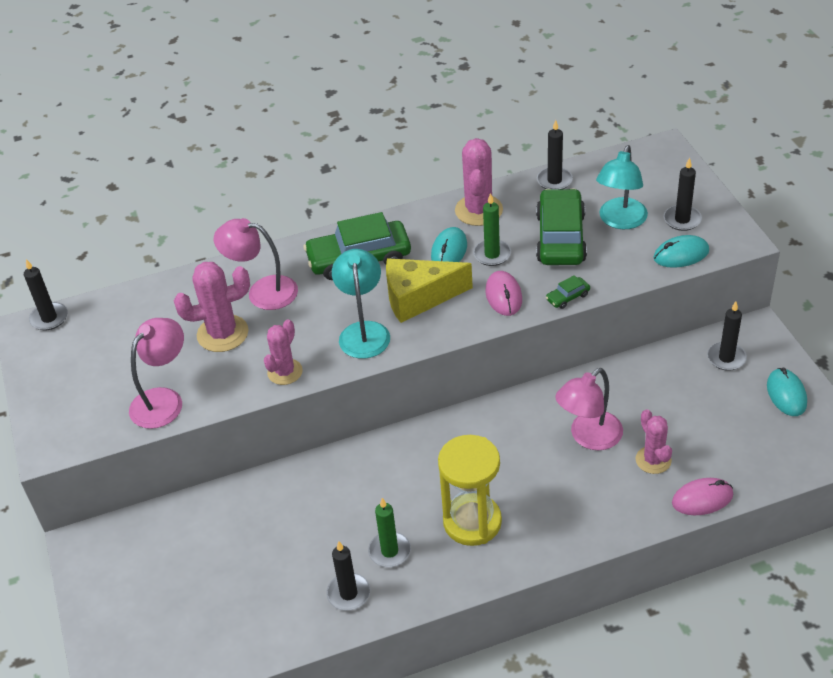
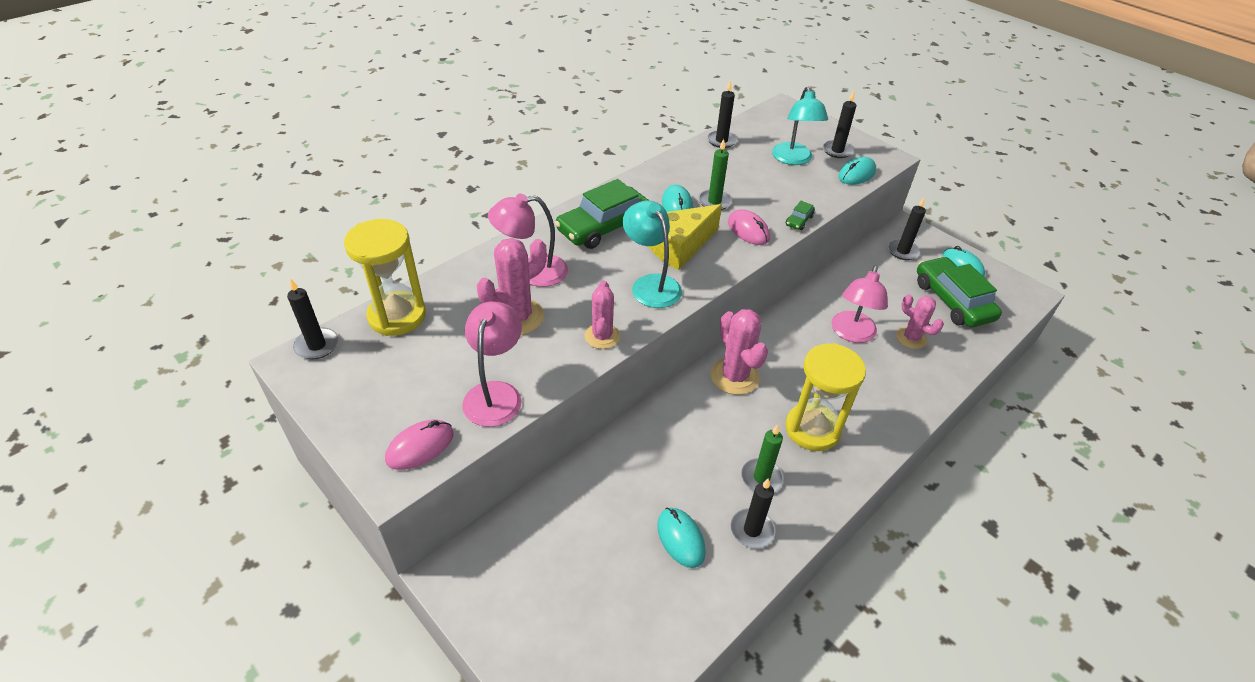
camera: 30 degrees left, 0 degrees up
(124, 307) = (397, 316): none -> yellow hourglass
(281, 580) = (680, 538): none -> turquoise mouse
(478, 210) = (678, 171): pink cactus -> pink cactus (734, 376)
(560, 238) = (758, 179): green car -> green car (952, 301)
(702, 499) = (968, 357): pink mouse -> pink mouse (420, 447)

